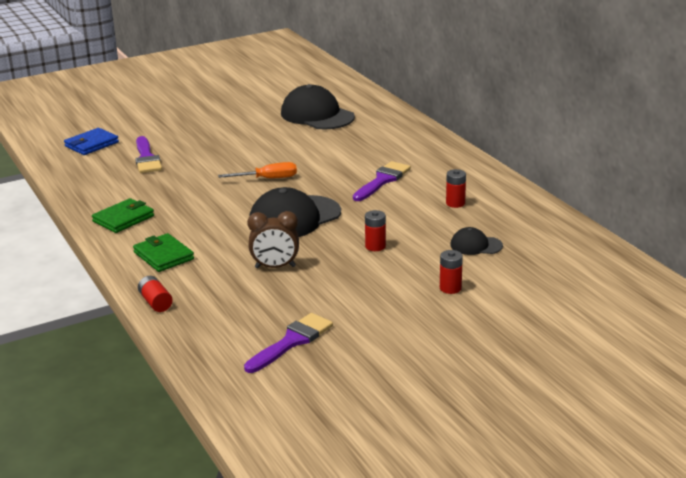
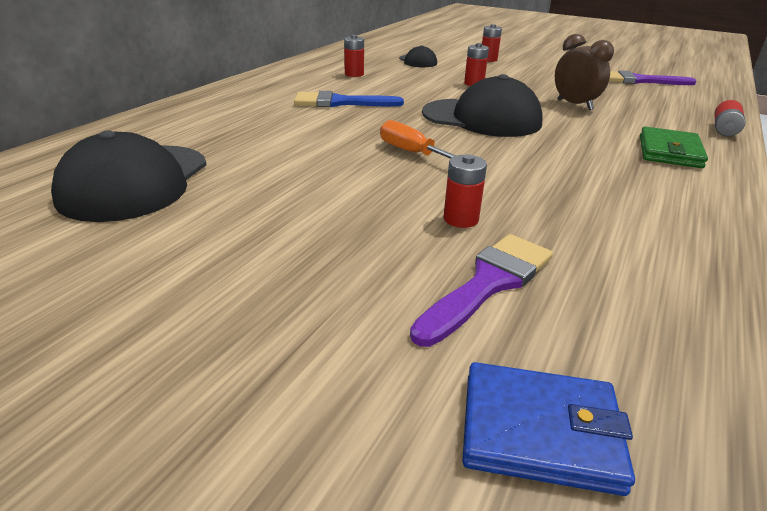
camera: 125 degrees left, 5 degrees up
(123, 219) = (673, 207): green wallet -> none
(190, 168) = (460, 219): none -> red battery
(382, 181) = (341, 102): purple brush -> blue brush

